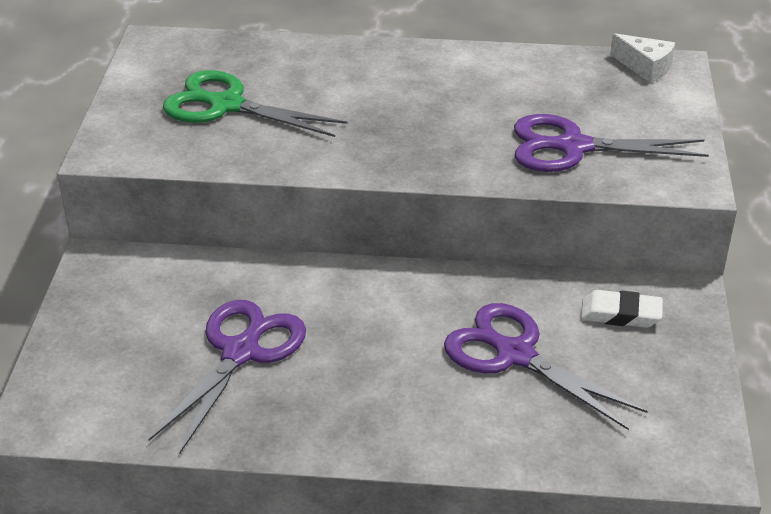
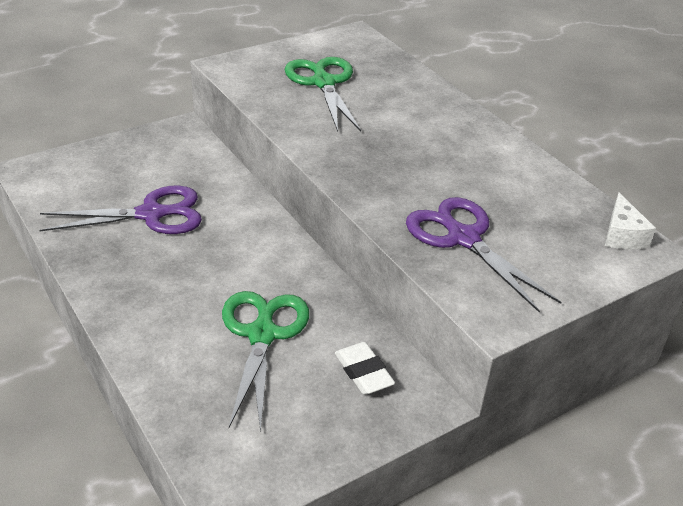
camera: 50 degrees right, 0 degrees up
(515, 355) = (262, 335): purple scissors -> green scissors

